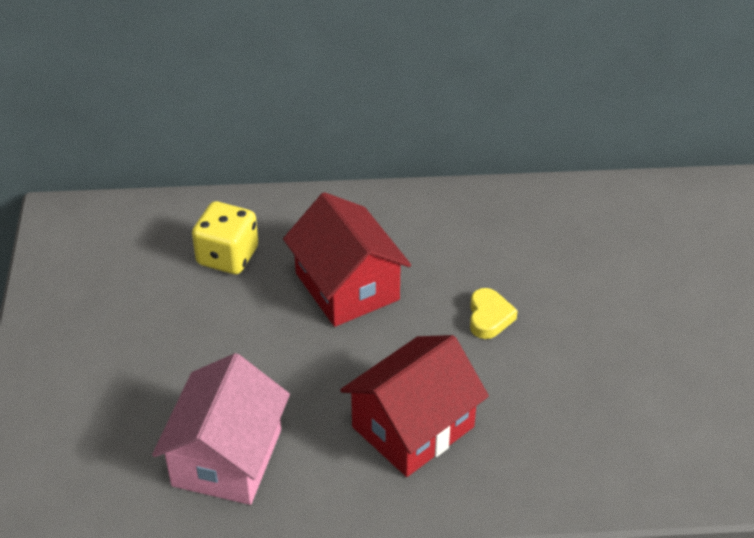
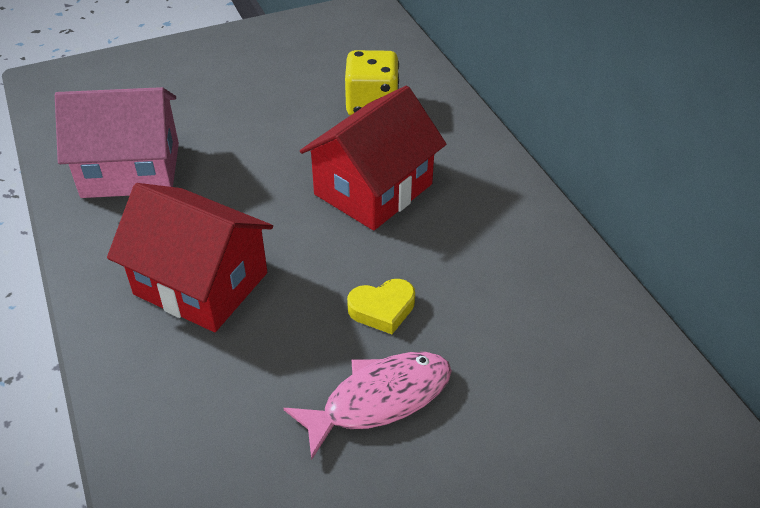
camera: 70 degrees right, 0 degrees up
(575, 342) = (379, 400): none -> pink fish

